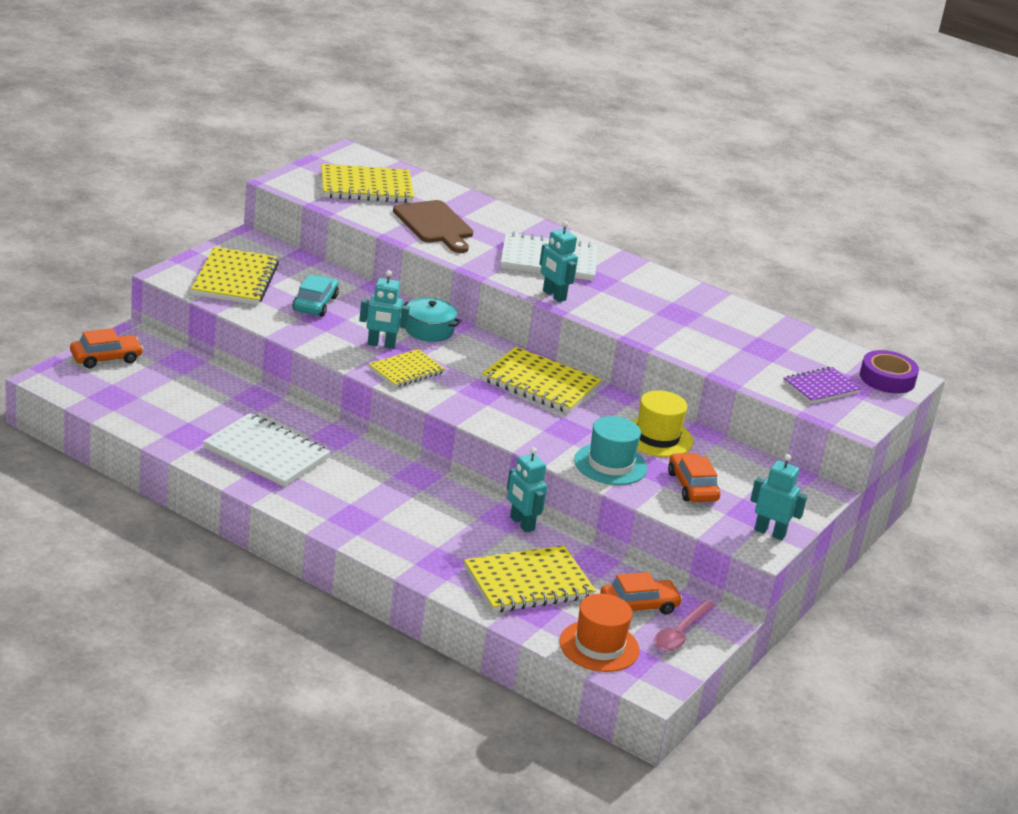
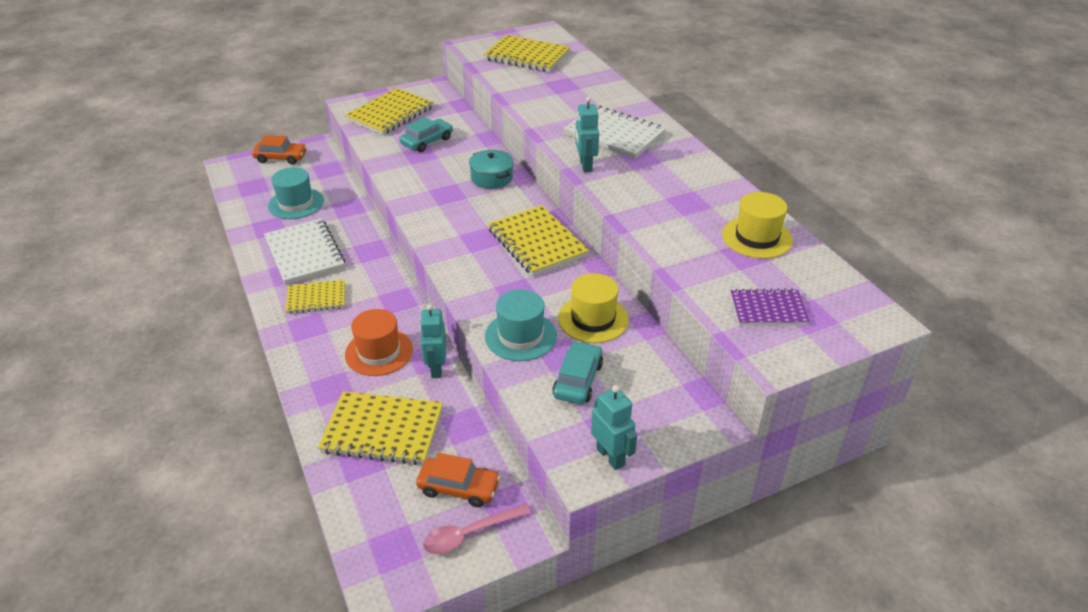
camera: 35 degrees right, 10 degrees up
(190, 405) = (296, 203): none -> turquoise hat
(381, 345) = (440, 183): turquoise robot -> none
(406, 371) = (436, 208): yellow notebook -> yellow notebook (316, 298)
(435, 225) = (548, 92): brown cutting board -> none
(599, 646) = (378, 522): orange hat -> orange hat (379, 352)
(692, 486) = (578, 380): orange car -> turquoise car
(762, 333) = (756, 237): none -> yellow hat
(887, 378) = (857, 316): purple tape -> none

